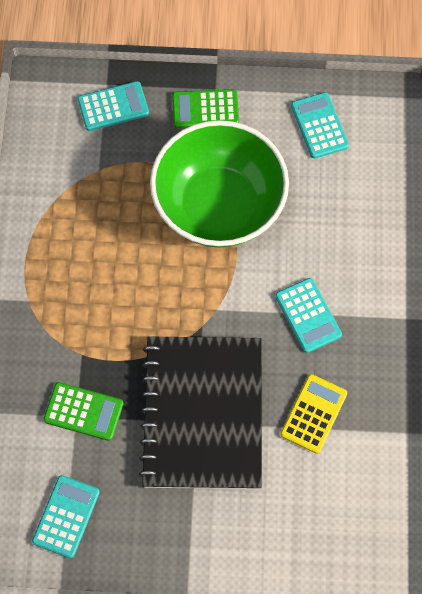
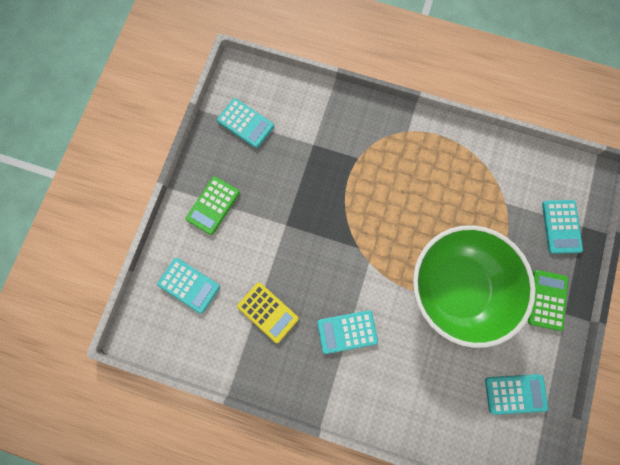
camera: 105 degrees right, 10 degrees up
(83, 411) = (315, 150): green calculator -> green calculator (213, 206)
(203, 413) = (291, 231): black notebook -> none
(310, 523) = (189, 285): none -> turquoise calculator

